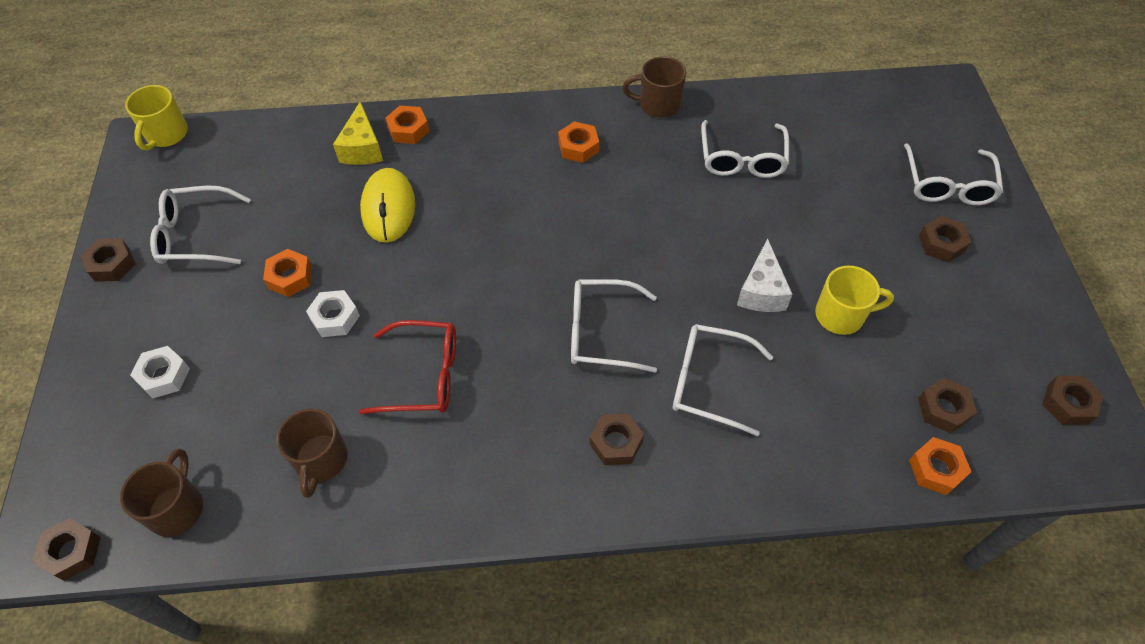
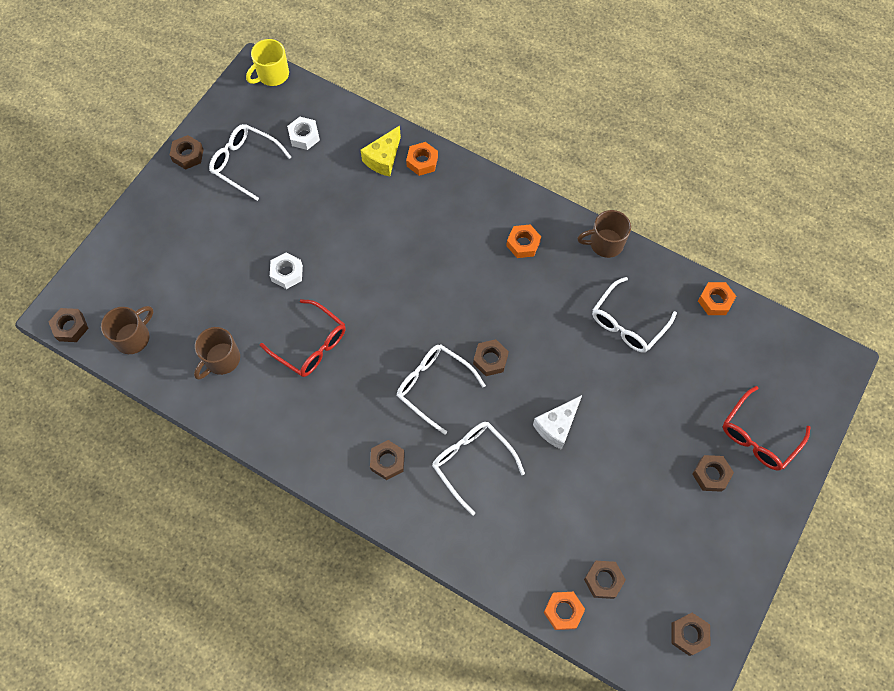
camera: 35 degrees right, 10 degrees up
(164, 376) = (173, 250): white nut -> white nut (304, 136)
(290, 277) = (279, 228): orange nut -> orange nut (715, 301)
(388, 208) = (369, 215): yellow mouse -> none
(638, 270) = (490, 360): none -> brown nut
(658, 104) = (605, 243): brown mug -> brown mug turned 45 degrees counterclockwise
(841, 315) = (594, 477): yellow mug -> none
(948, 185) = (758, 436): white glasses -> red glasses

